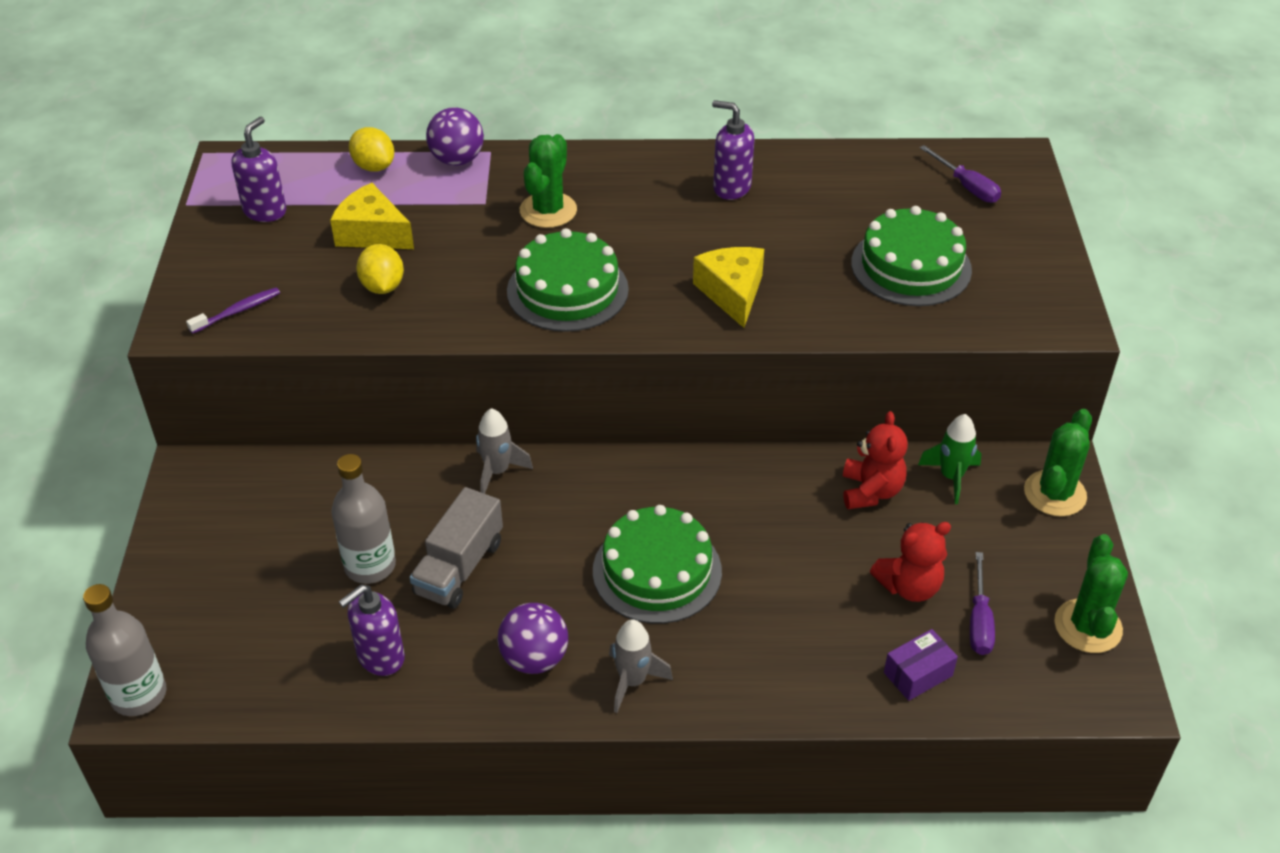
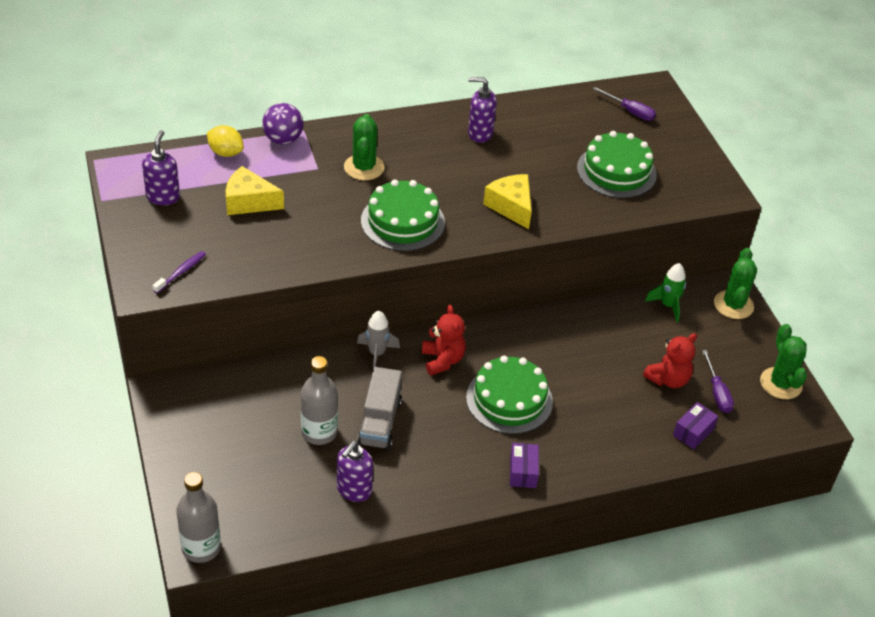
camera: 20 degrees left, 0 degrees up
(382, 286) = (275, 239): yellow lemon -> none
(534, 658) = (455, 470): purple ball -> none
(632, 681) = (523, 472): grey rocket -> purple box
(871, 491) = (622, 323): red teddy bear -> red teddy bear (442, 360)

